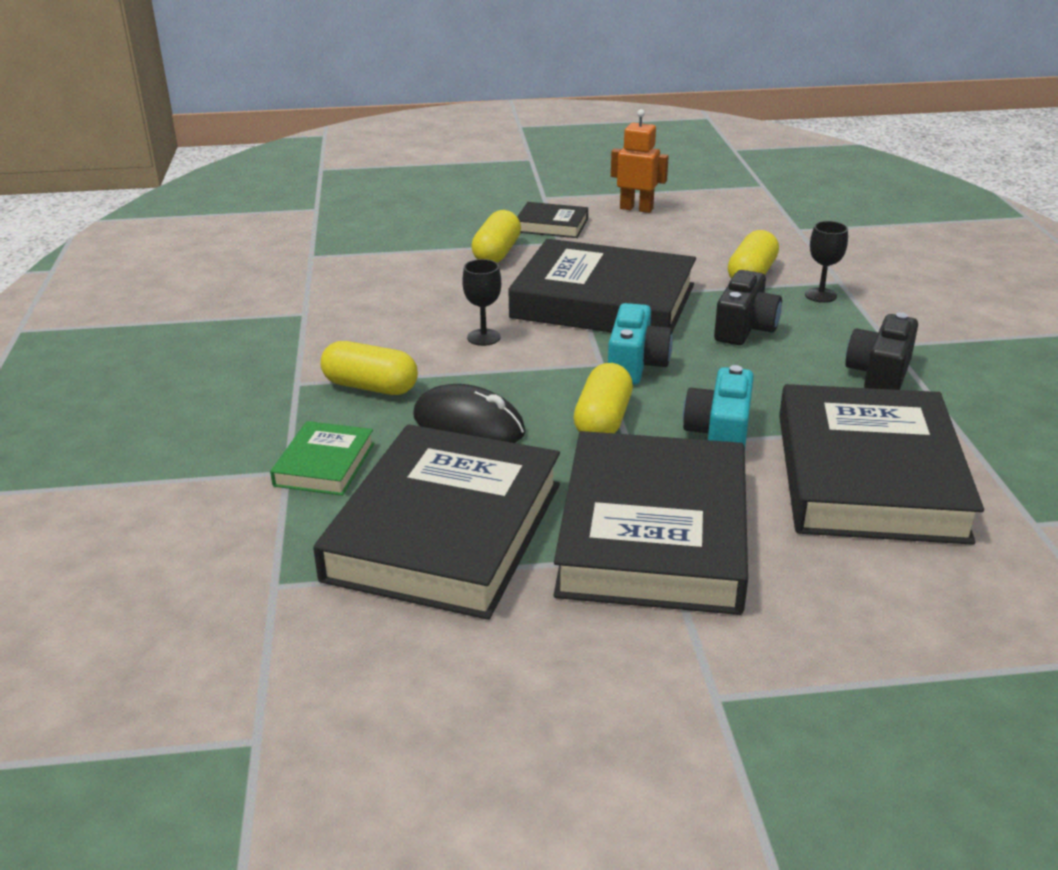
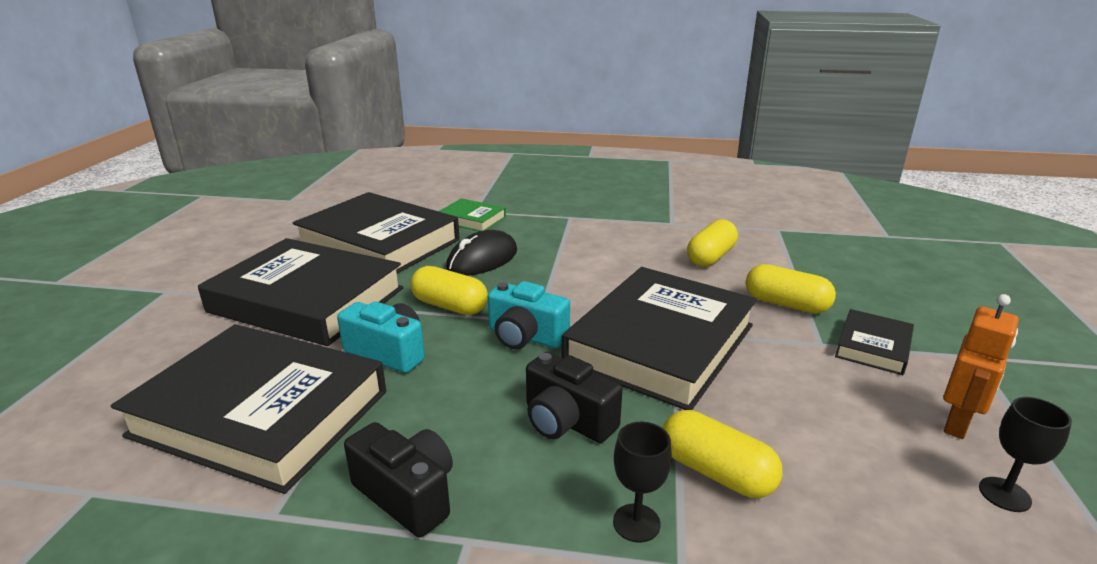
camera: 105 degrees right, 5 degrees down
(370, 387) = (552, 235): yellow capsule -> yellow capsule (710, 257)
(483, 337) = (607, 278): black goblet -> black goblet (1004, 494)

